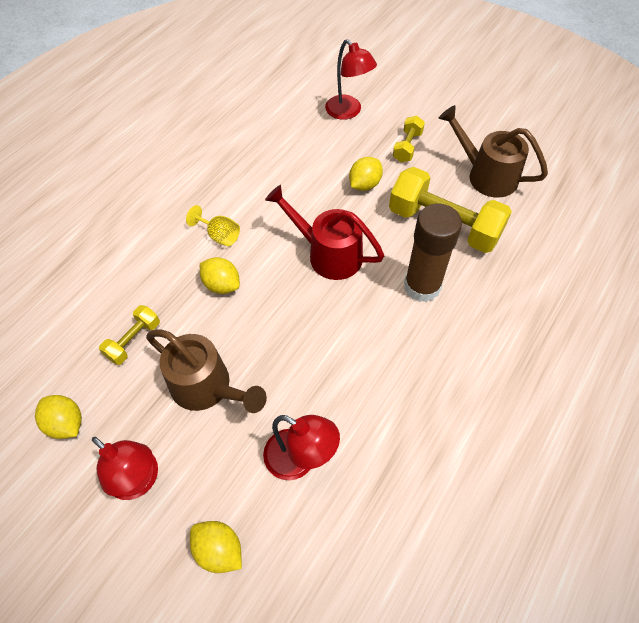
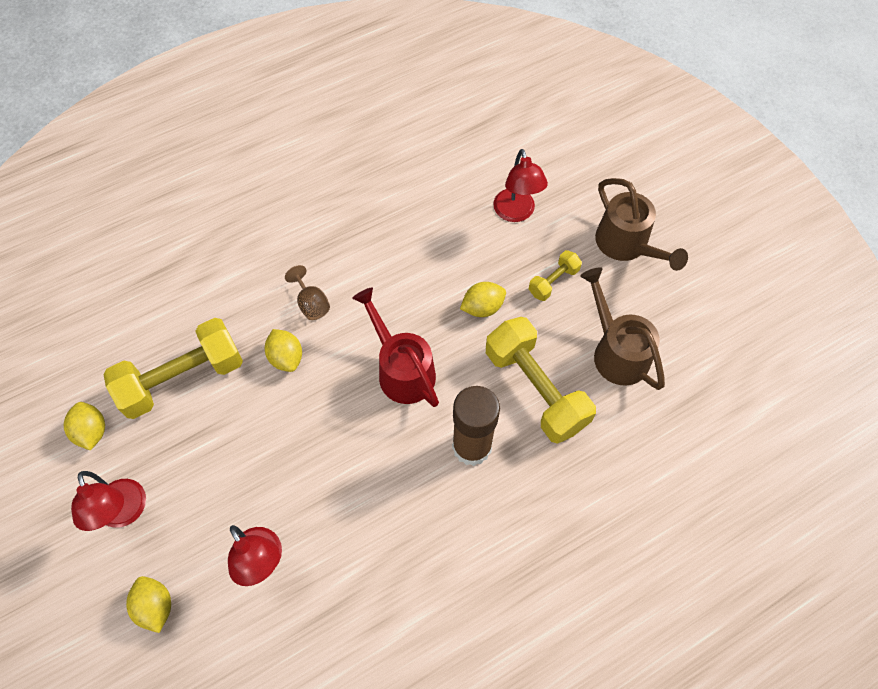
camera: 25 degrees right, 5 degrees up
(134, 340) = (182, 378): yellow dumbbell -> yellow dumbbell, size x2.05
(208, 388) = (221, 455): brown watering can -> brown watering can (627, 245)
(219, 236) = (311, 304): yellow goblet -> brown goblet

